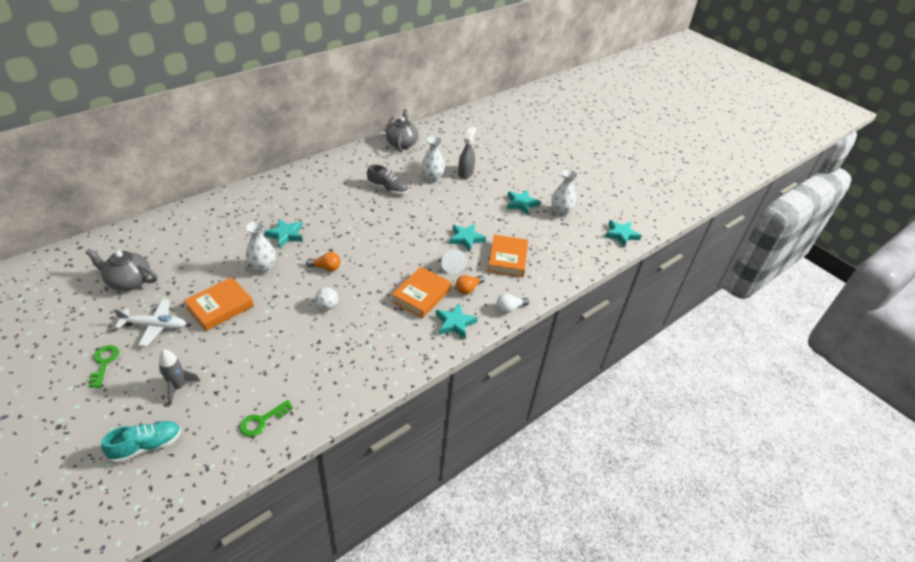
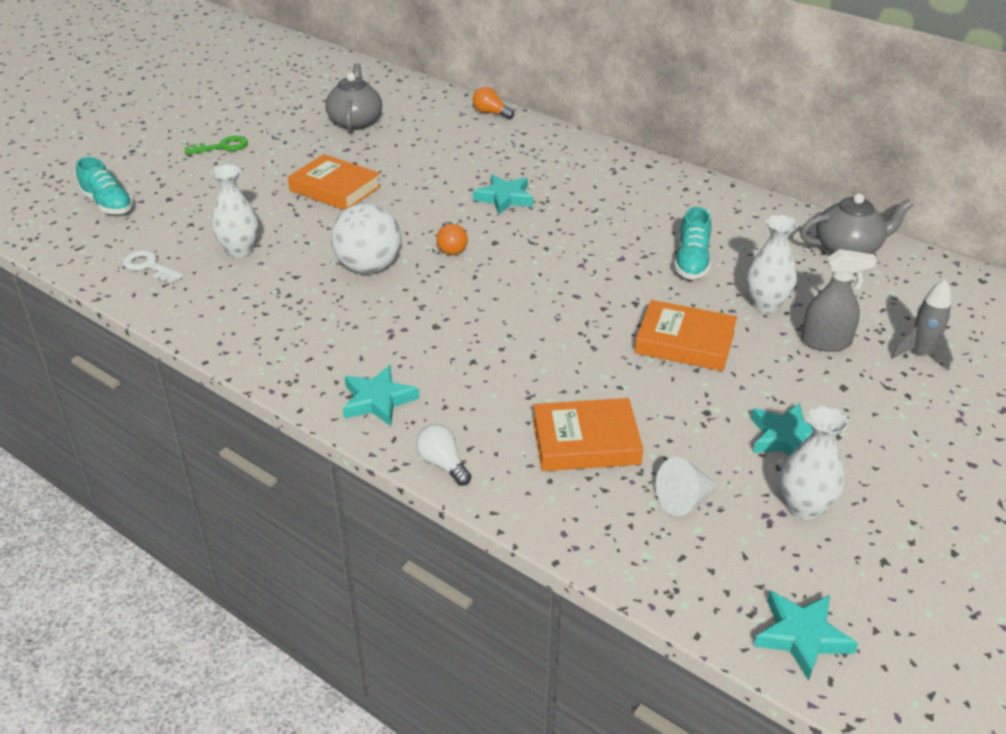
camera: 80 degrees right, 5 degrees down
(155, 326) = (287, 158): white plane -> none
(178, 387) = (195, 198): grey rocket -> grey rocket (920, 354)
(262, 421) = (149, 266): green key -> white key
(263, 269) = (422, 199): white vase -> white vase (240, 250)
(327, 306) = (369, 267): white ball -> white ball, size x1.93
(388, 189) = (692, 262): grey shoe -> turquoise shoe
(421, 295) = (431, 351): orange book -> orange book (685, 342)
(451, 266) = (524, 372): white cone -> white cone (684, 500)
(466, 239) = (613, 377): turquoise star -> none
(468, 289) = (472, 402): orange light bulb -> orange light bulb (491, 113)

